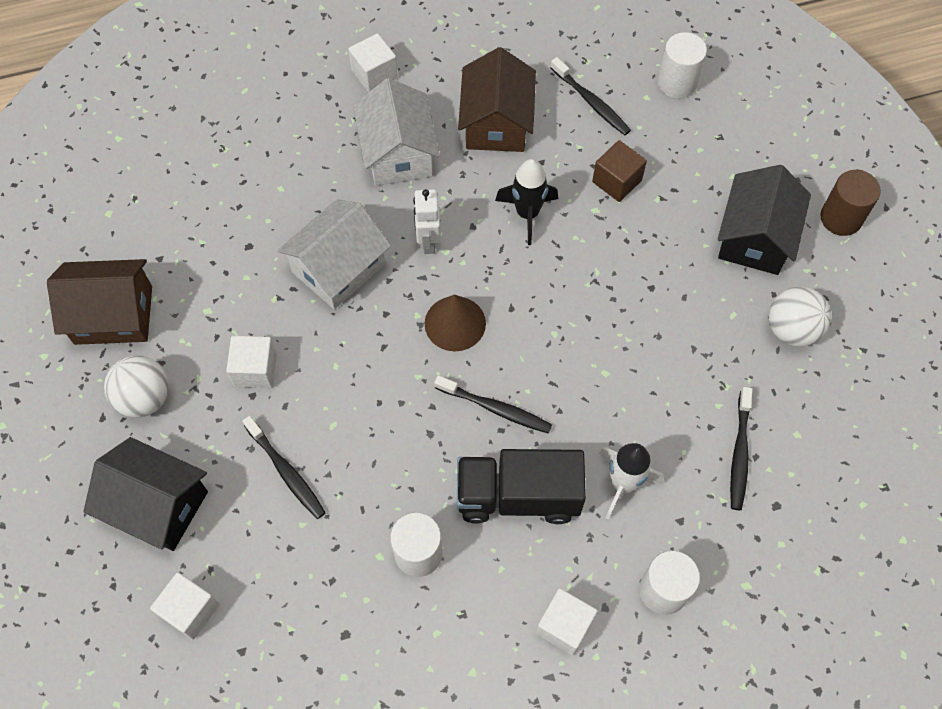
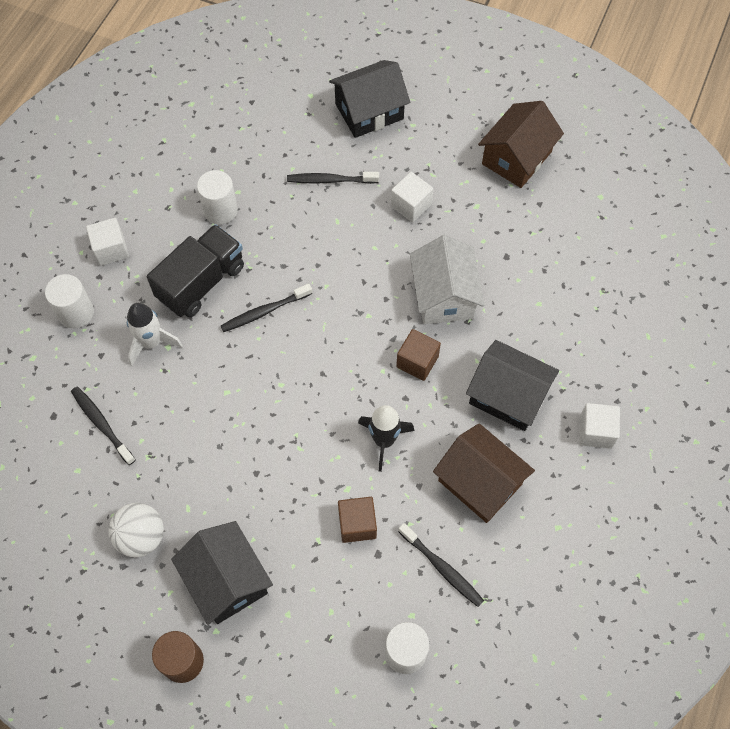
camera: 130 degrees right, 0 degrees up
(144, 398) = (443, 142): white ball -> none
(190, 610) = (295, 93): white cube -> none
(398, 153) = (508, 395): white house -> black house
(428, 241) = (417, 361): white robot -> brown cube
(455, 323) = (342, 332): brown cone -> none
(591, 102) = (442, 568): black toothbrush -> black toothbrush turned 135 degrees counterclockwise

